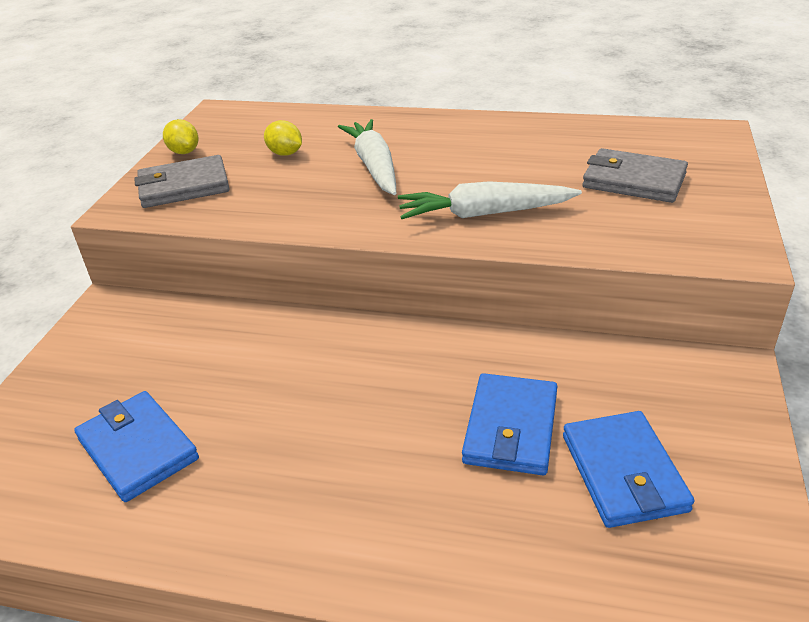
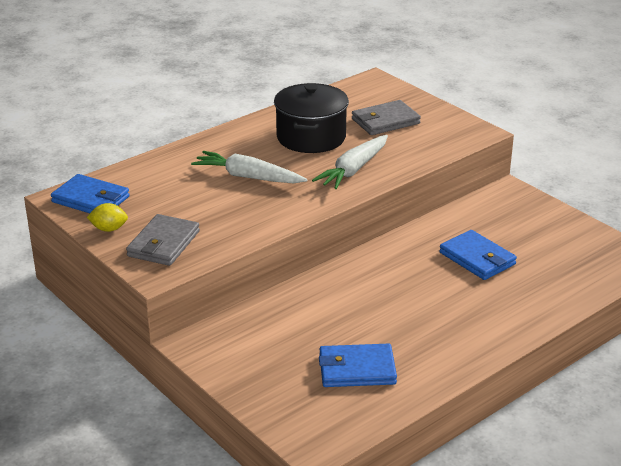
camera: 55 degrees left, 5 degrees down
(285, 153) = (179, 197): yellow lemon -> none
(514, 159) = (311, 137): none -> black pot
(623, 473) = (535, 246): blue wallet -> blue wallet (91, 199)

